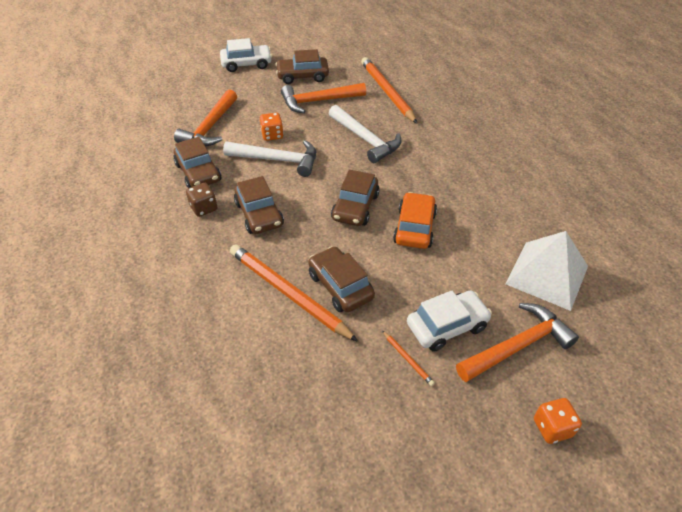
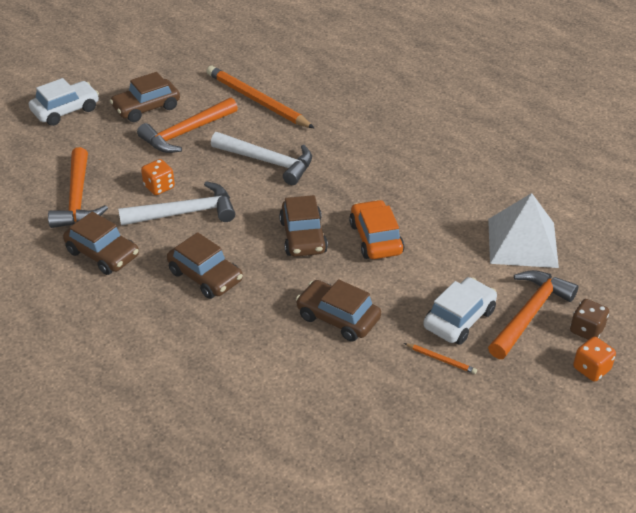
camera: 25 degrees left, 5 degrees down
(204, 208) = (138, 289): brown dice -> brown dice (586, 330)
(288, 293) = (291, 342): orange pencil -> none

